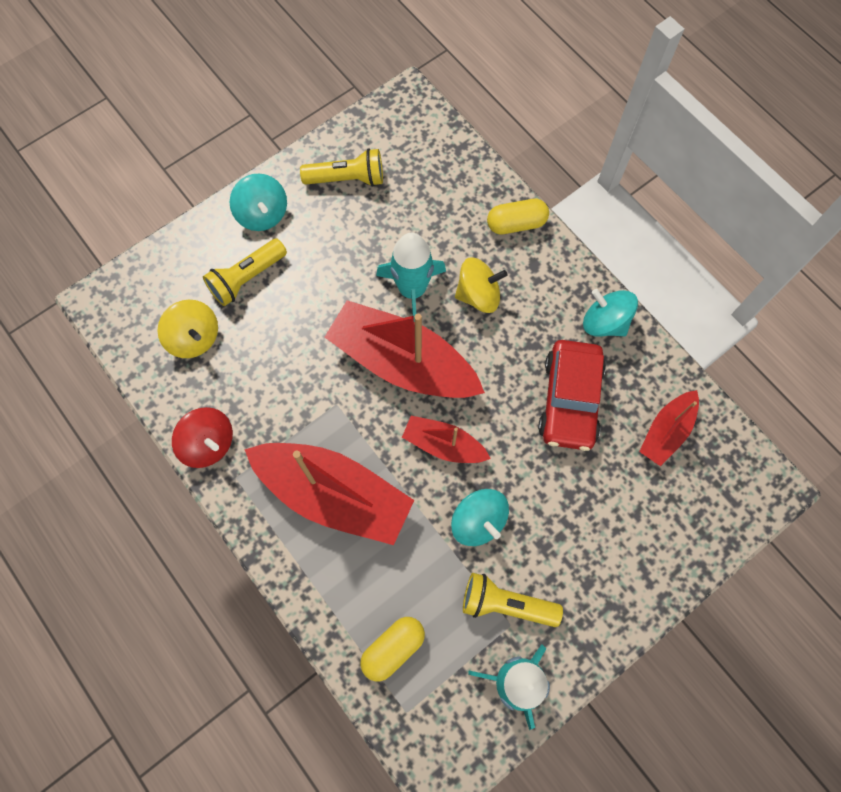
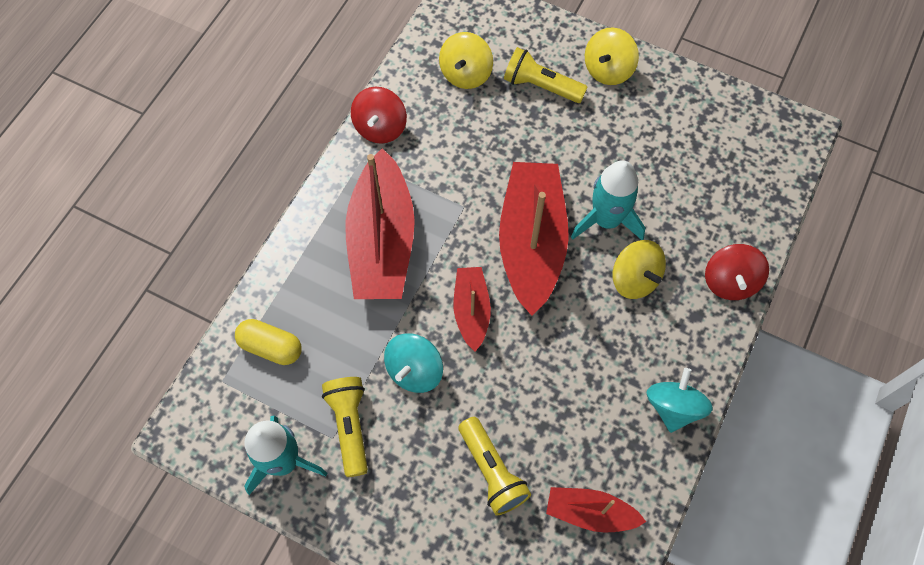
camera: 65 degrees right, 5 degrees down
(262, 214) = (608, 69): turquoise spinning top -> yellow spinning top
(347, 179) = (684, 118): yellow flashlight -> yellow flashlight (492, 471)
(516, 224) = (730, 281): yellow capsule -> red spinning top
(570, 400) = (573, 405): red car -> none

